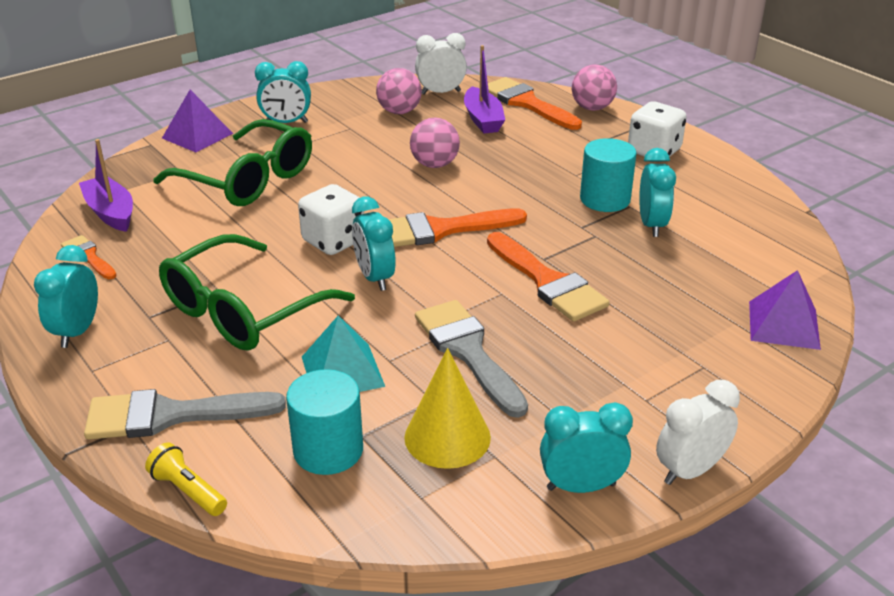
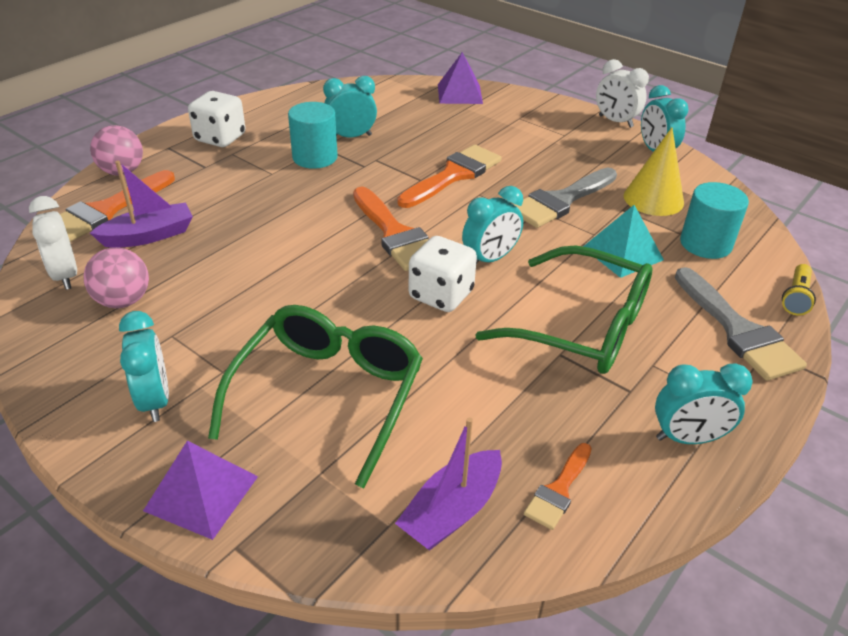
camera: 105 degrees left, 5 degrees up
(434, 164) = (264, 254): pink ball -> none

